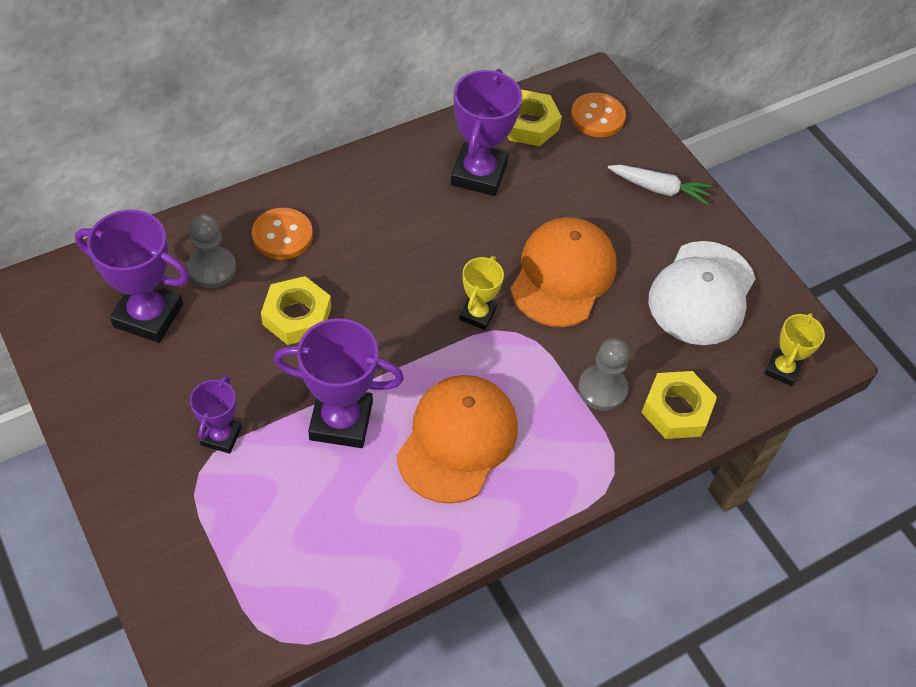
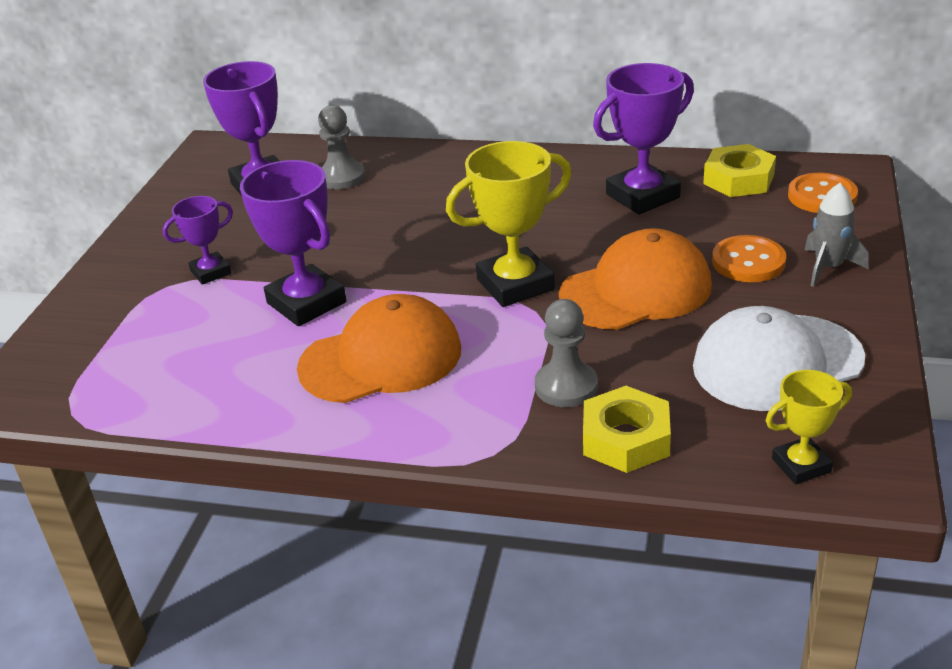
camera: 50 degrees right, 20 degrees down
(282, 235) = (420, 177): orange button -> orange button (748, 262)
(297, 316) = (364, 227): yellow nut -> none
(477, 314) = (515, 284): yellow trophy -> yellow trophy, size x1.75
(659, 189) = (828, 268): white carrot -> grey rocket

